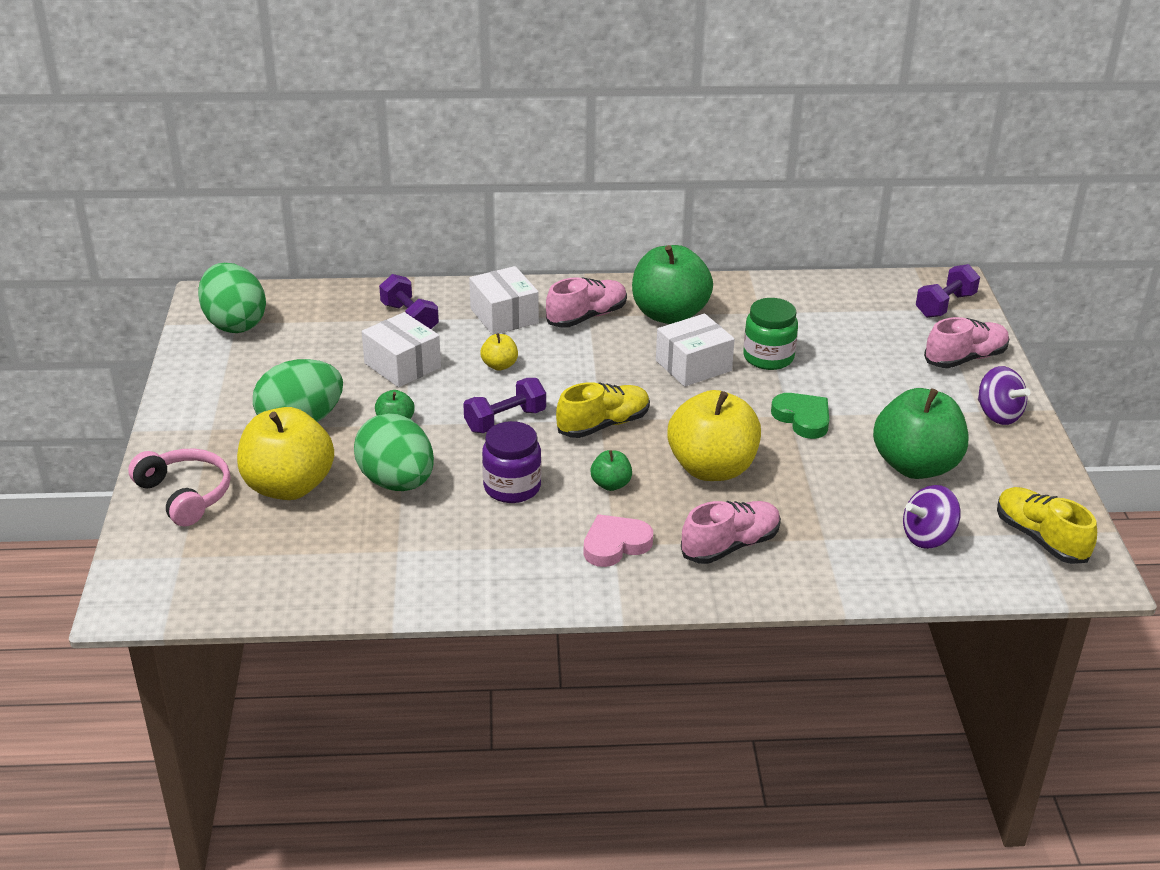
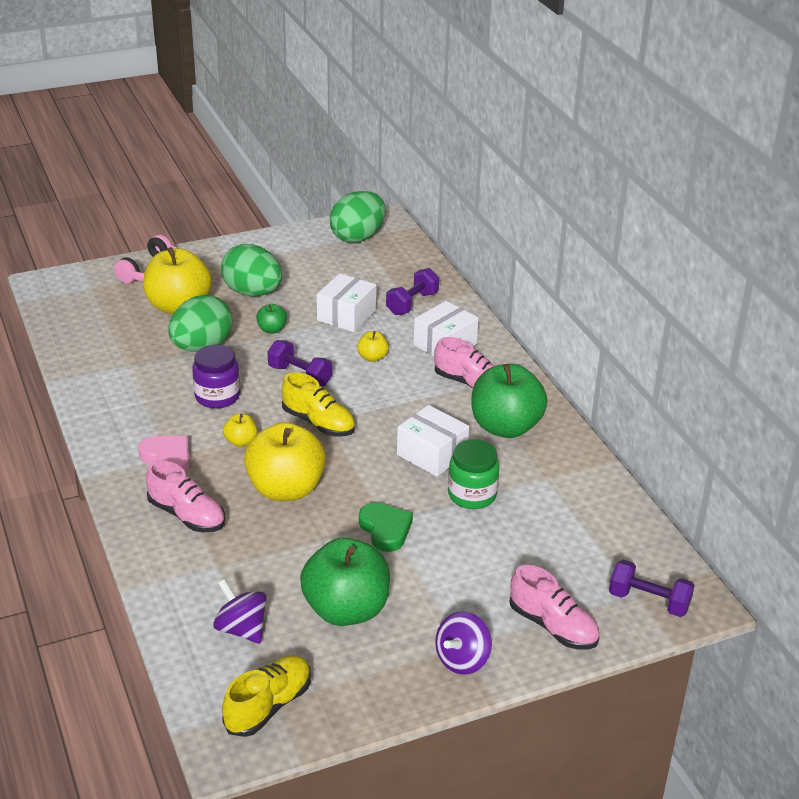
camera: 70 degrees right, 0 degrees up
(611, 484) = (241, 441): green apple -> yellow apple
(802, 418) = (385, 529): green heart -> green heart turned 60 degrees counterclockwise

